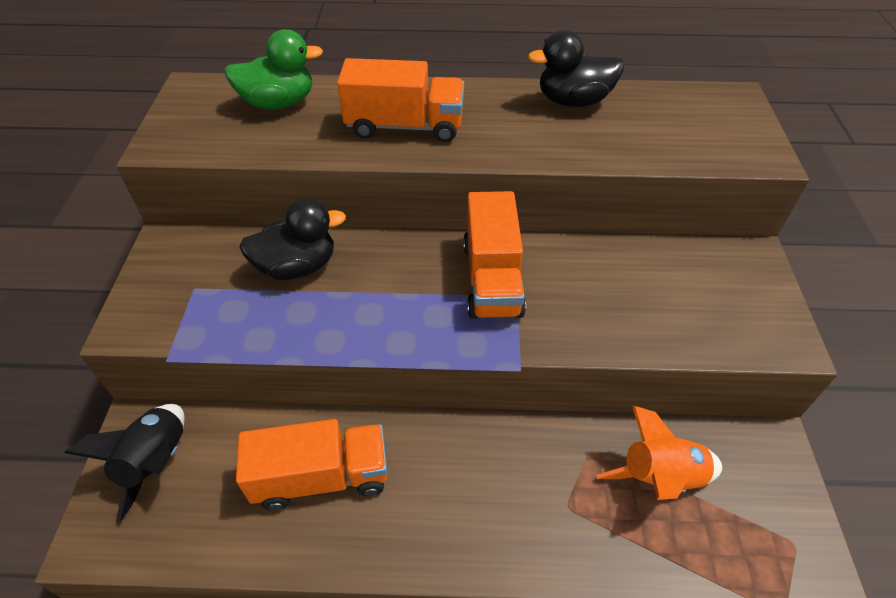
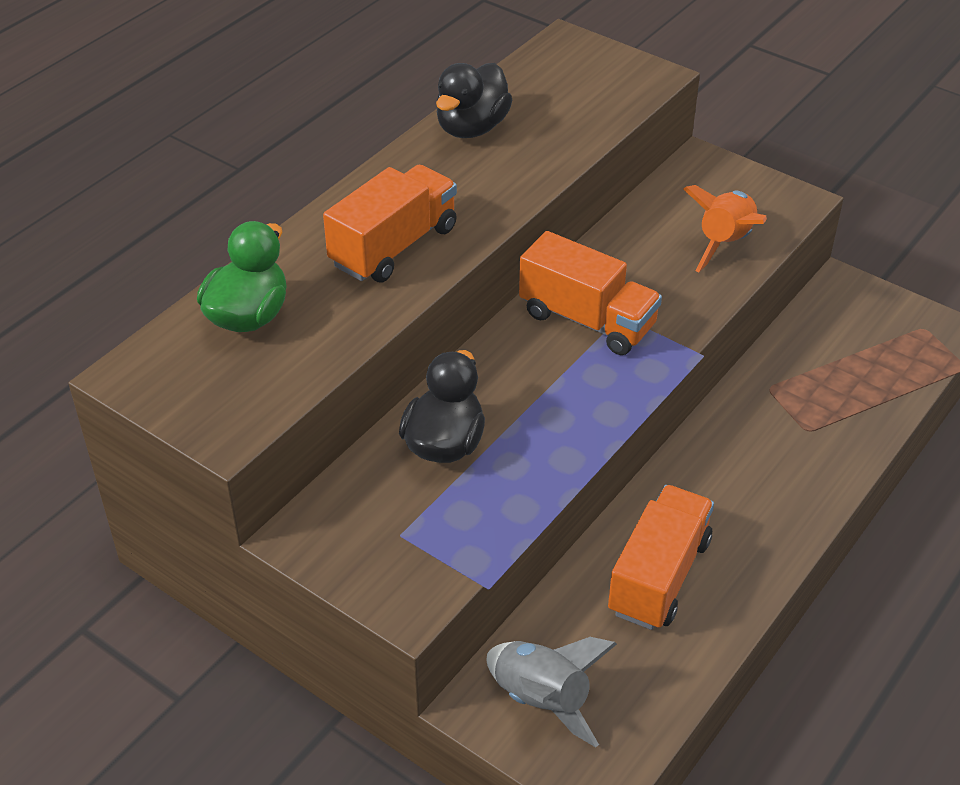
camera: 55 degrees left, 5 degrees down
(157, 462) = (542, 699): black rocket -> grey rocket
(660, 478) = (823, 364): orange rocket -> orange rocket (725, 243)

